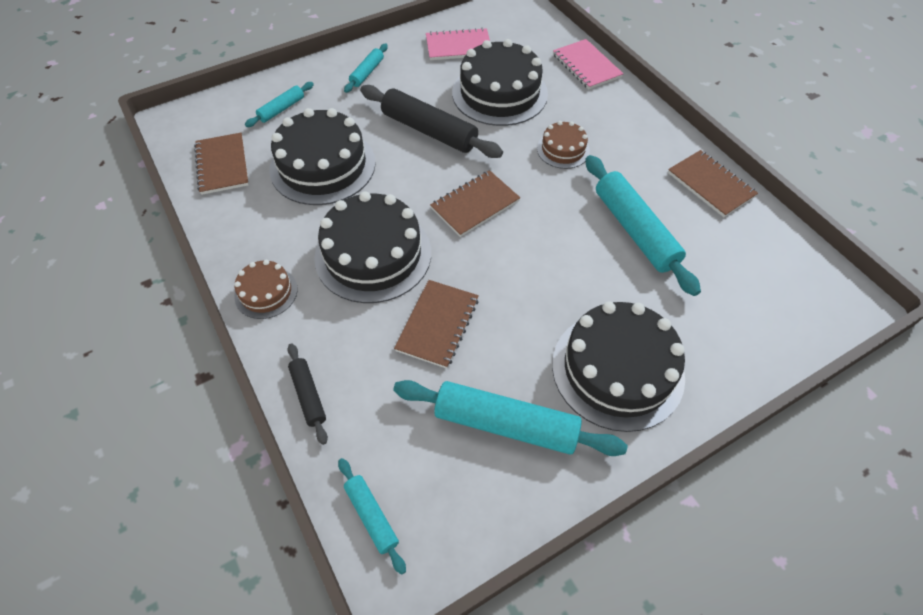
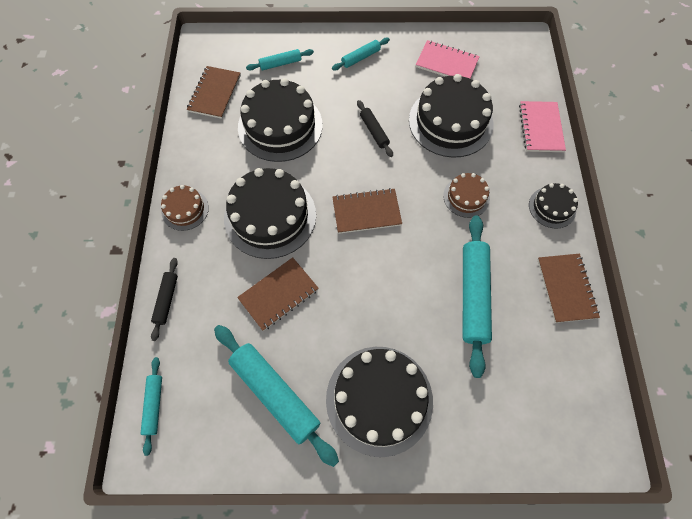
camera: 30 degrees right, 10 degrees up
(429, 131) = (374, 131): black rolling pin -> black rolling pin, size x0.52
(646, 125) = (552, 207): none -> black cake

